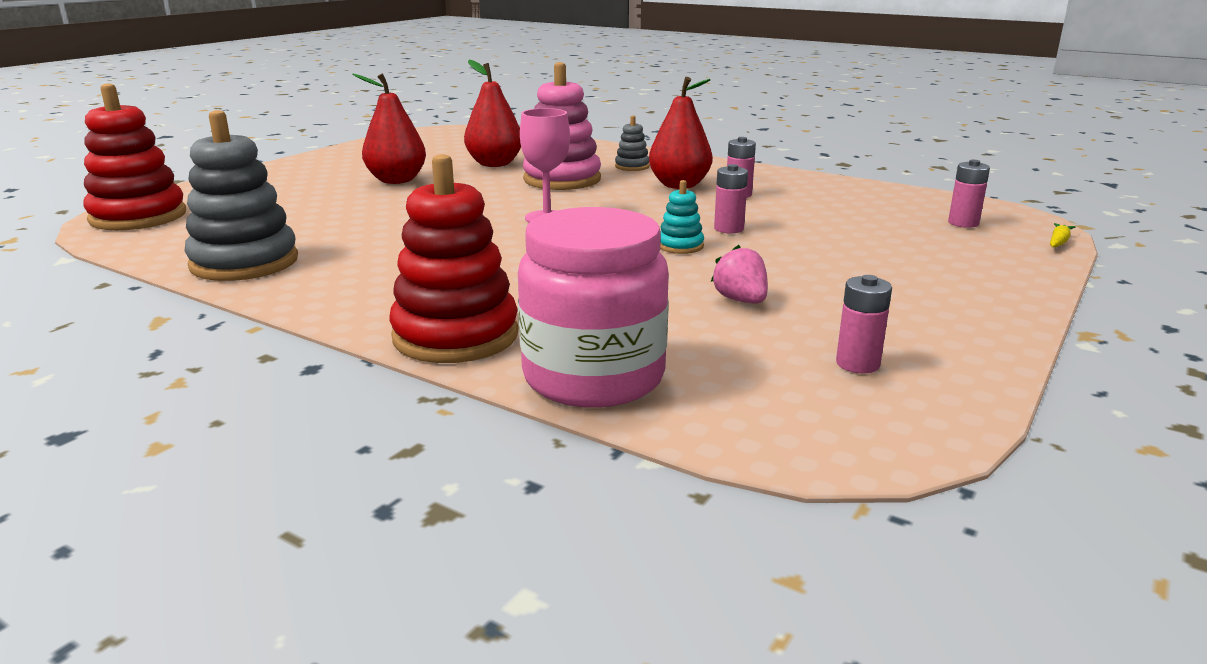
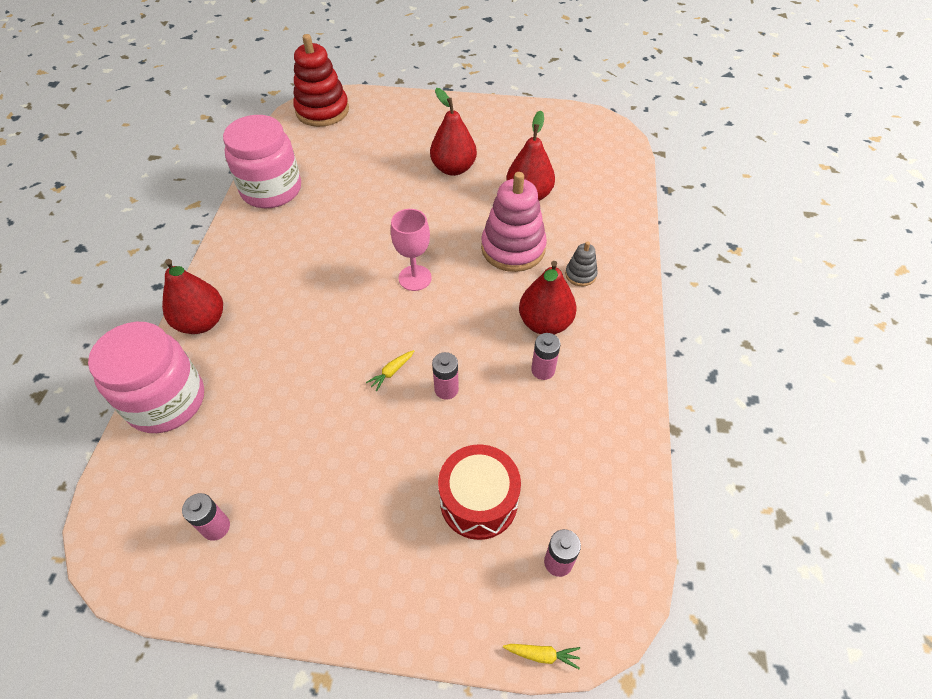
camera: 65 degrees right, 30 degrees up
(244, 262) = (271, 190): grey stacking toy -> pink jar
(456, 336) = (202, 322): red stacking toy -> red pear
(680, 246) = (391, 372): turquoise stacking toy -> yellow carrot
(741, 300) = (299, 438): pink strawberry -> none
(882, 238) = (478, 501): none -> red drum

